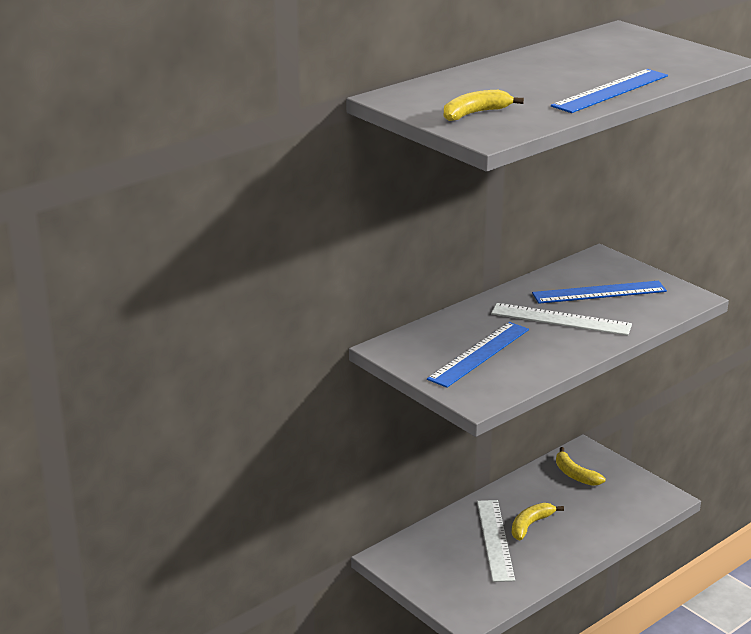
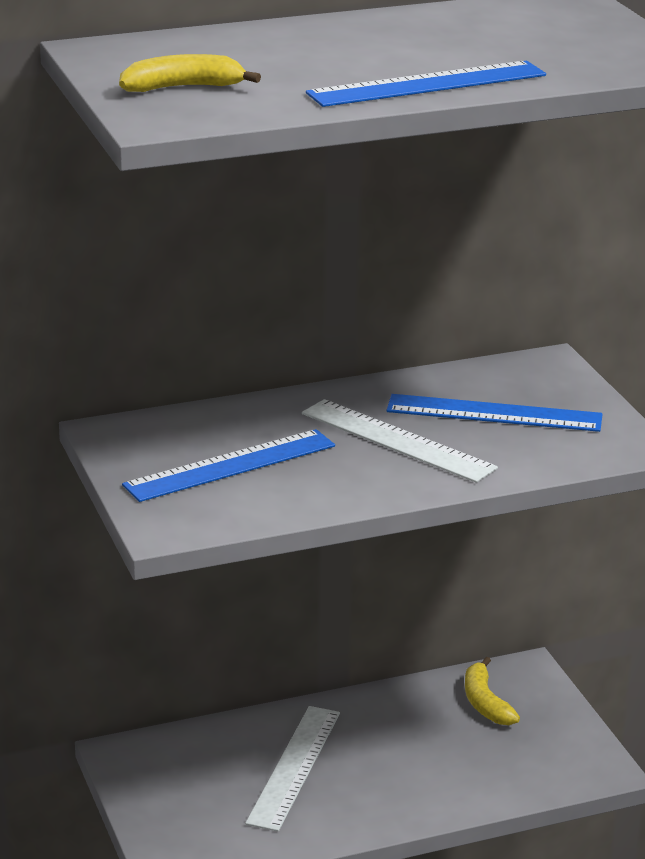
camera: 20 degrees right, 0 degrees up
(530, 525) = (362, 759): yellow banana -> none

